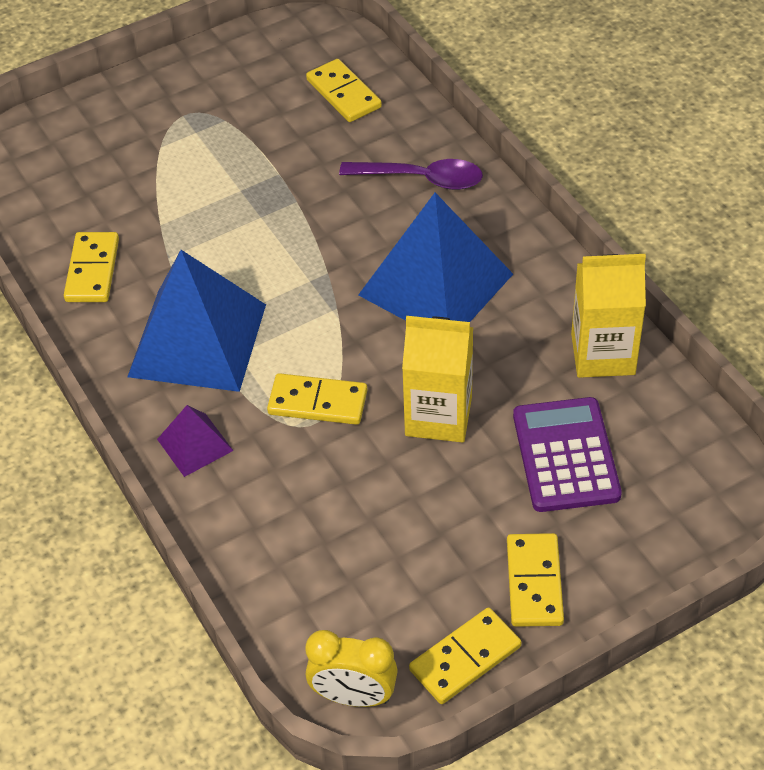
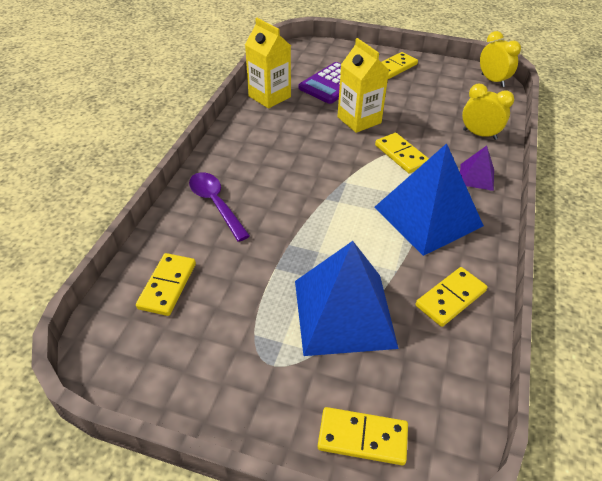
camera: 135 degrees left, 5 degrees down
(258, 531) = (479, 134): none -> yellow clock
(436, 284) = (287, 158): blue pyramid -> blue pyramid (343, 313)
(465, 658) = (442, 67): yellow domino -> yellow domino (362, 438)

